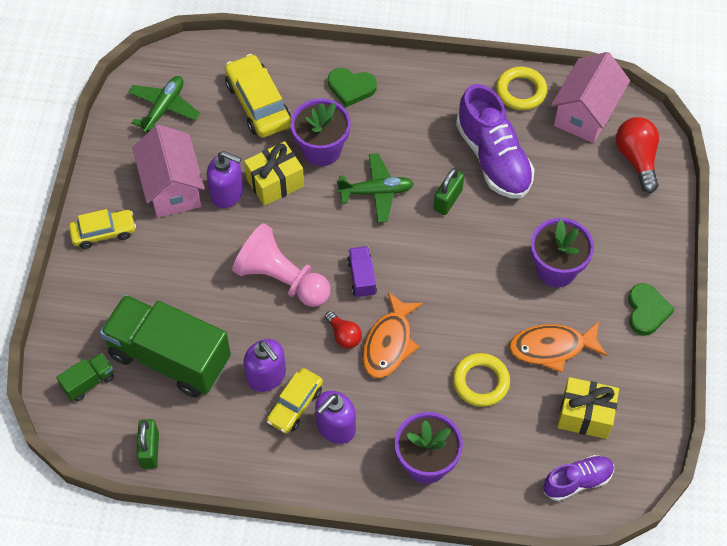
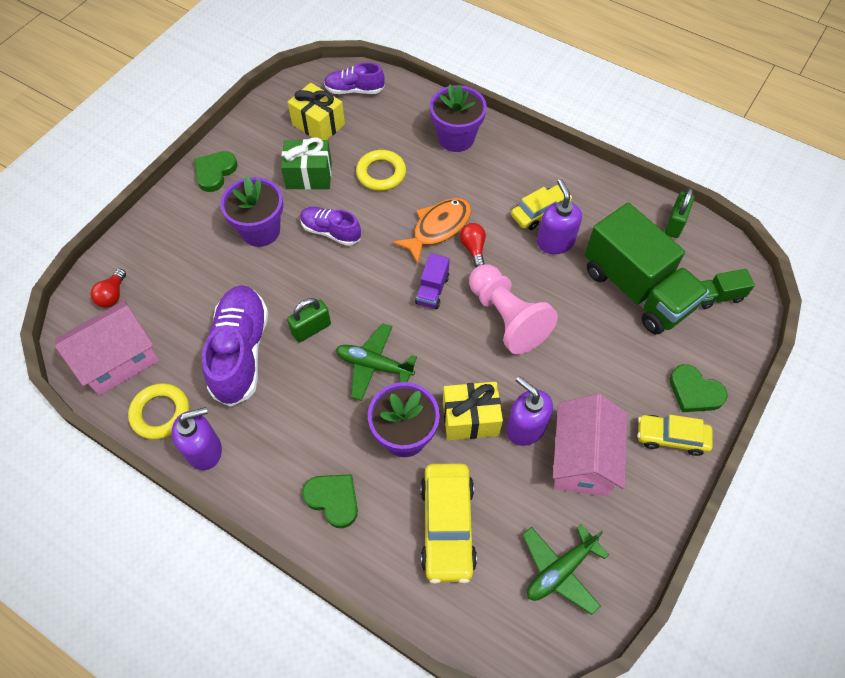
camera: 155 degrees left, 0 degrees up
(92, 279) = (694, 392): none -> green heart
(335, 427) = (514, 185): purple soap dispenser -> purple soap dispenser (204, 450)
(490, 296) = (330, 231): none -> purple shoe
(552, 348) = (309, 175): orange fish -> green gift
(637, 159) = (113, 295): red light bulb -> red light bulb, size x0.60

